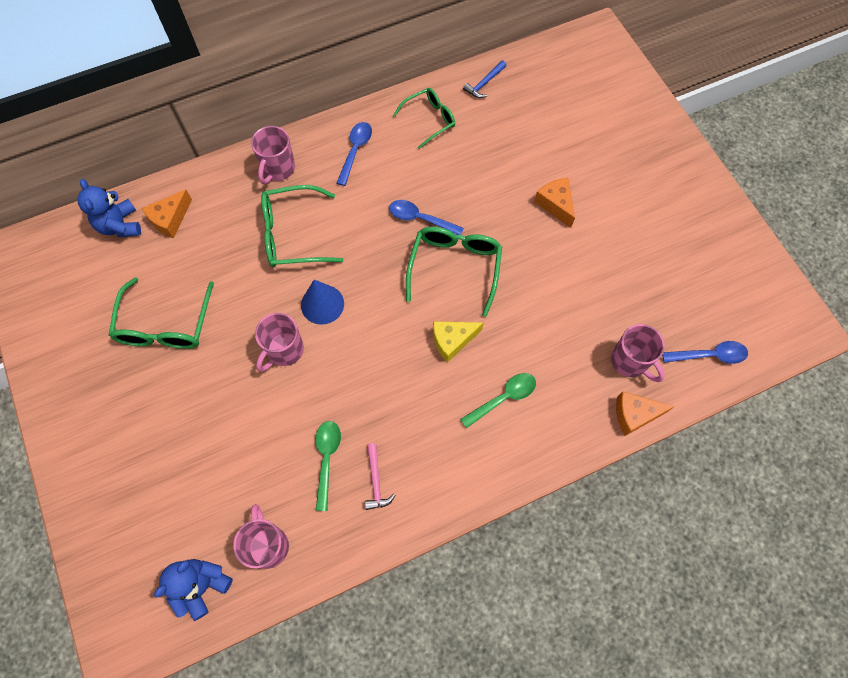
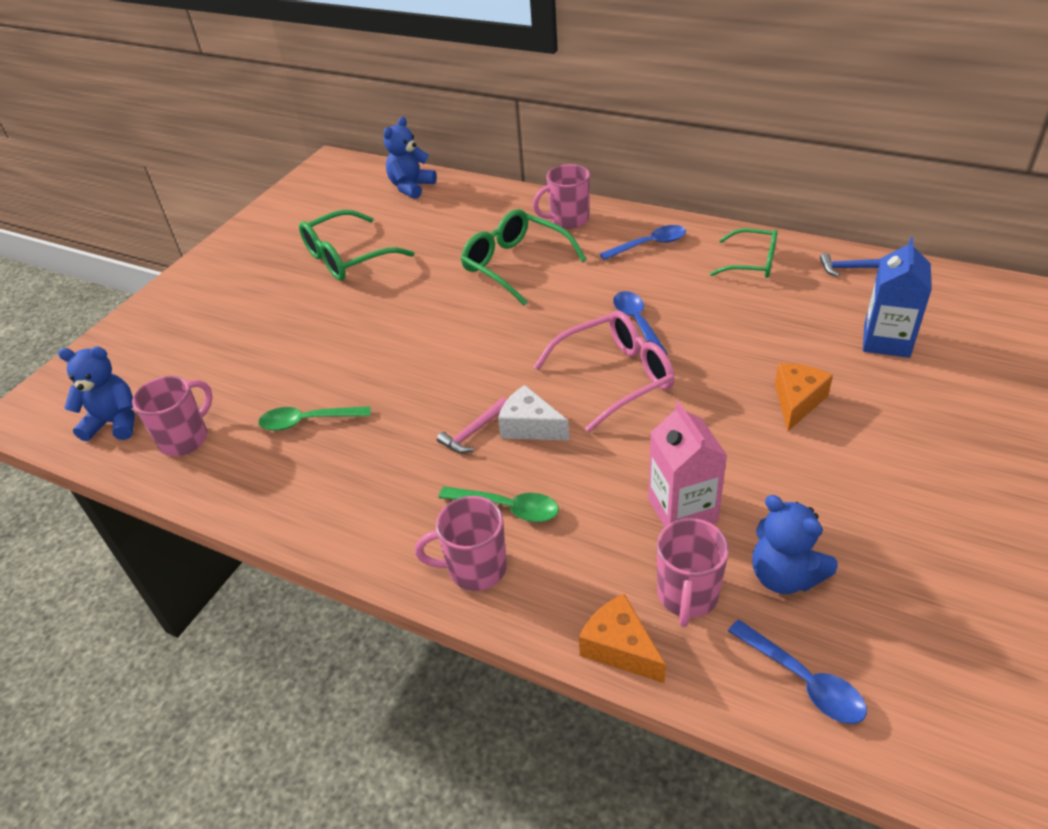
camera: 55 degrees right, 25 degrees down
(170, 219) = (446, 203): orange cheese -> none
(284, 350) = (393, 329): pink mug -> pink mug (475, 568)
(322, 304) = (466, 322): blue cone -> none
(327, 459) = (307, 421): green spoon -> green spoon turned 150 degrees counterclockwise
(376, 481) = (314, 469): pink hammer -> pink hammer (473, 432)
(452, 341) = (530, 426): yellow cheese -> white cheese
(455, 267) = (615, 377): green glasses -> pink glasses
(552, 126) = (886, 341): none -> blue carton
(578, 319) = (682, 510): none -> pink carton
(653, 312) = (784, 576): none -> blue teddy bear

